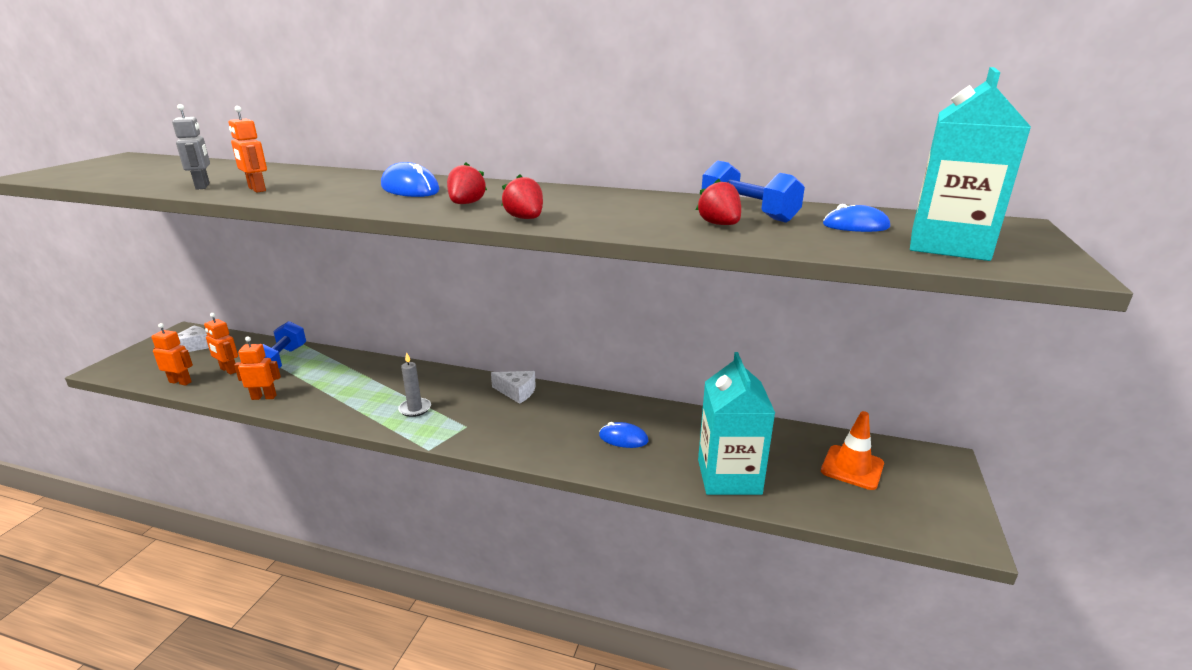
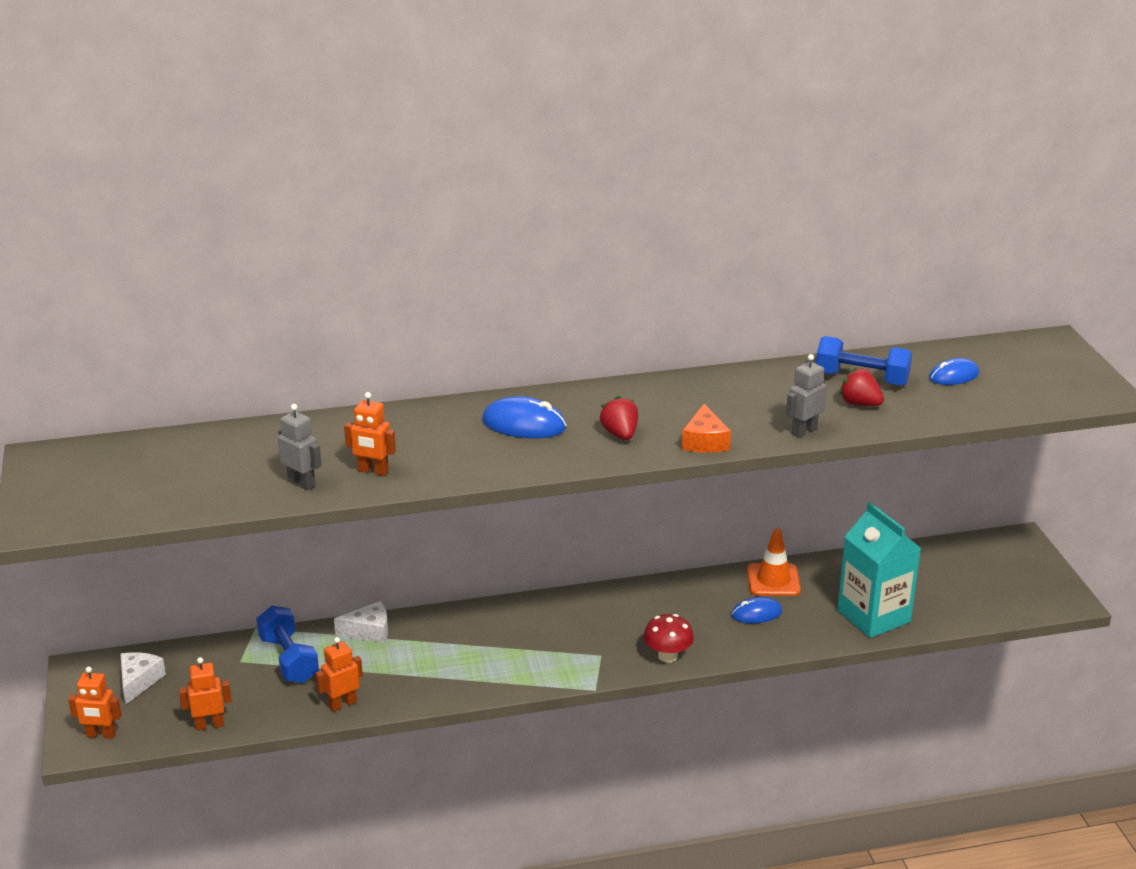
camera: 30 degrees left, 5 degrees up
(228, 370) = (243, 692): orange robot -> orange robot (101, 735)
(415, 409) = (526, 656): grey candle -> none
(514, 445) = (667, 656): none -> red mushroom
(517, 392) = (605, 602): white cheese -> white cheese (369, 631)
(525, 219) = (704, 441): red strawberry -> orange cheese
(630, 229) = (804, 431): none -> grey robot
(852, 467) = (958, 572): orange traffic cone -> orange traffic cone (773, 580)
(948, 245) = (1031, 385): turquoise carton -> none

